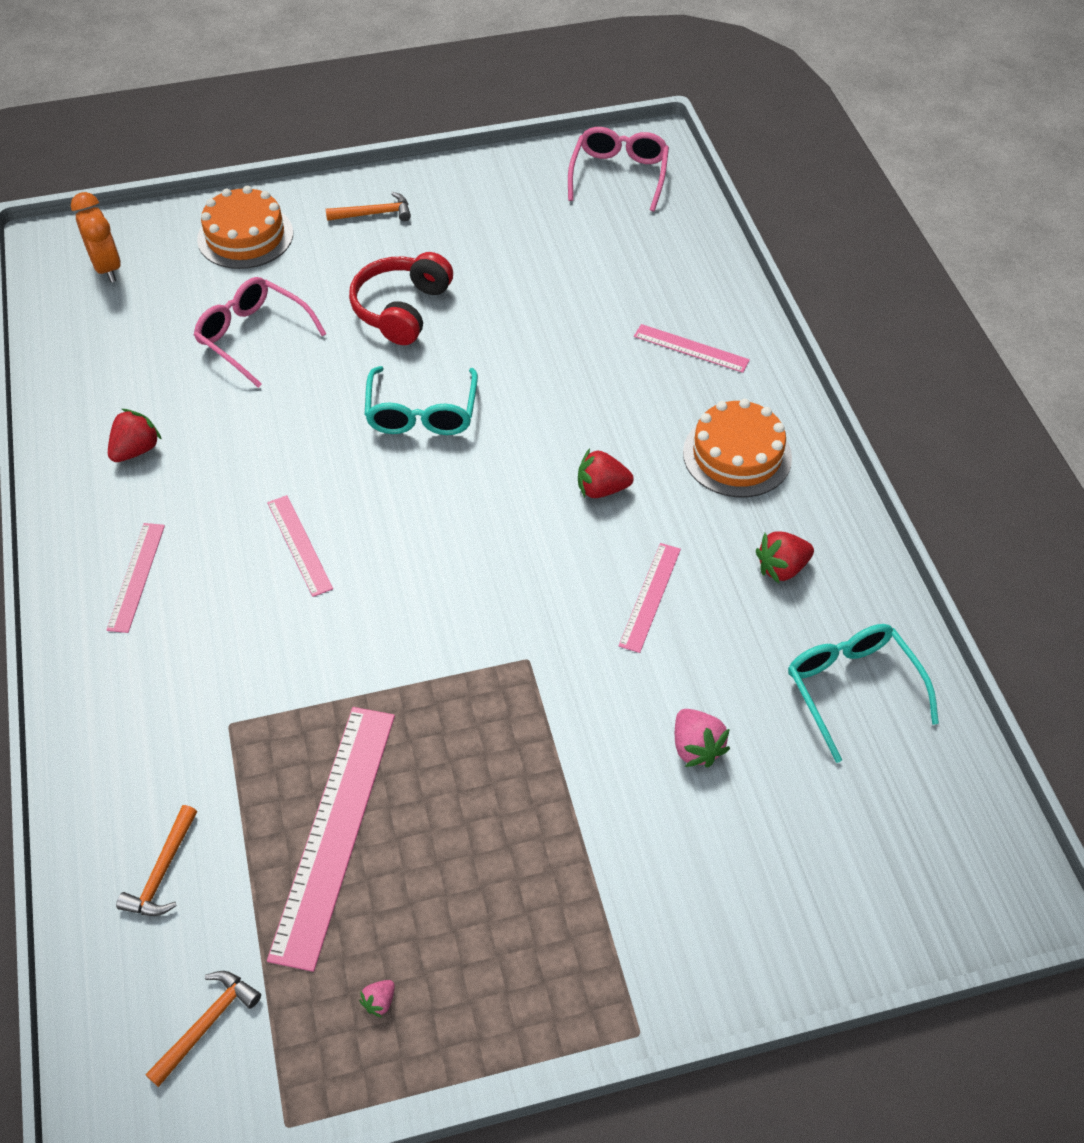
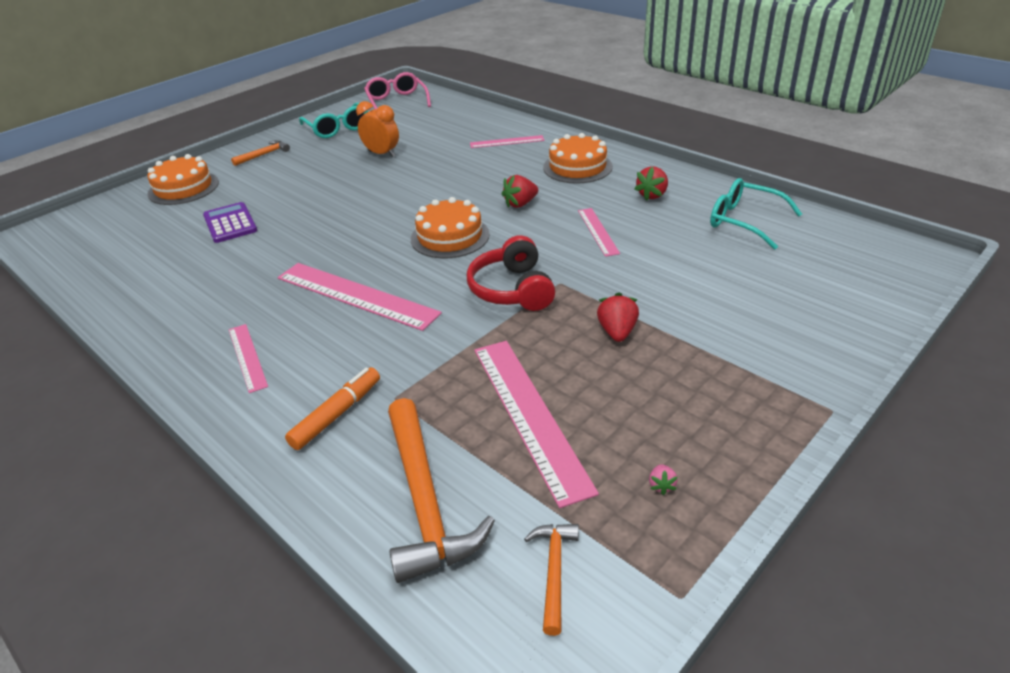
camera: 30 degrees left, 15 degrees down
(107, 268) = (90, 231): orange clock -> orange clock (382, 154)
(136, 450) = (189, 299): red strawberry -> red strawberry (617, 332)
(162, 712) = (336, 414): none -> orange marker
(162, 872) = (425, 501): orange hammer -> orange hammer, size x1.99
(253, 337) = (230, 223): pink glasses -> purple calculator
(299, 545) = (356, 295): pink ruler -> pink ruler, size x1.87
(402, 309) = (321, 182): red headphones -> red headphones (512, 289)
(422, 413) = (378, 214): turquoise glasses -> turquoise glasses (338, 128)
(471, 503) = (450, 236): none -> orange cake
(696, 748) = (698, 276): pink strawberry -> none

